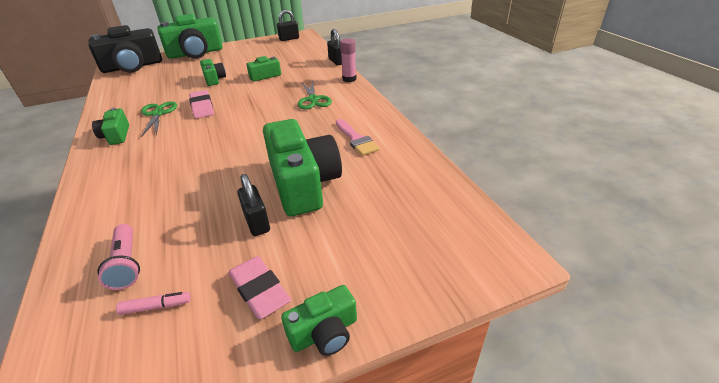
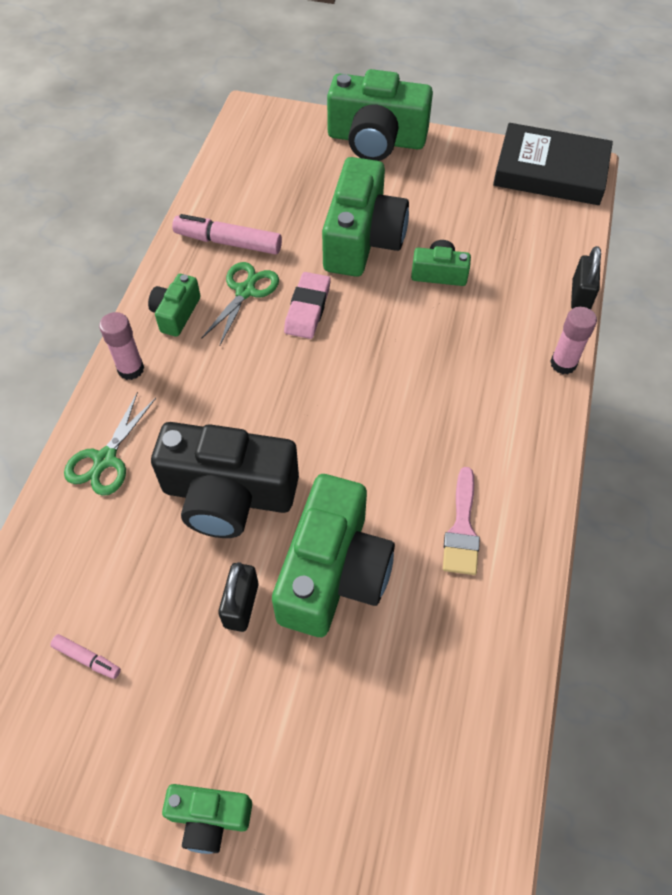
camera: 35 degrees right, 20 degrees up
(97, 165) = (131, 369): none -> pink glue stick
(126, 264) = (88, 575): pink flashlight -> none
(132, 66) = (271, 133): black camera -> black camera (228, 494)
(133, 103) = (228, 242): none -> pink marker
(214, 79) = (362, 239): green camera -> green camera, size x2.02
(259, 290) = (185, 712): pink eraser -> none
(289, 39) = (550, 171): black padlock -> black book
(313, 99) = (469, 387): green scissors -> green scissors (105, 459)

